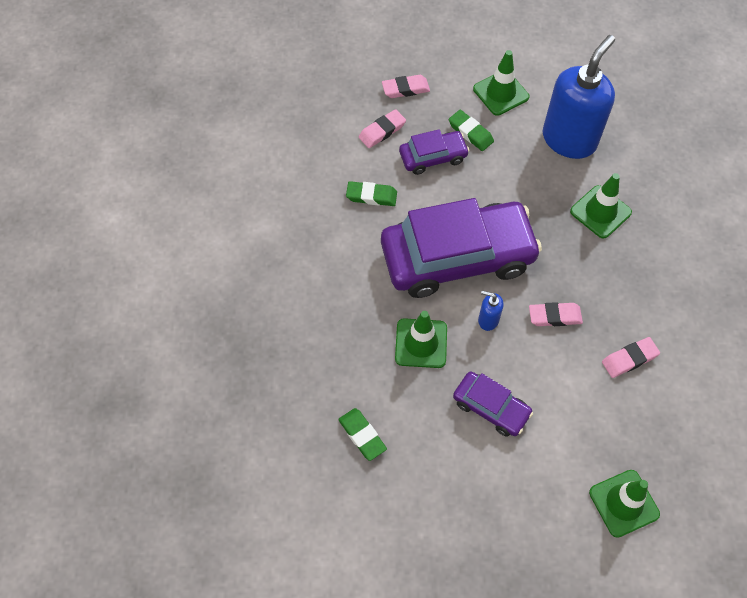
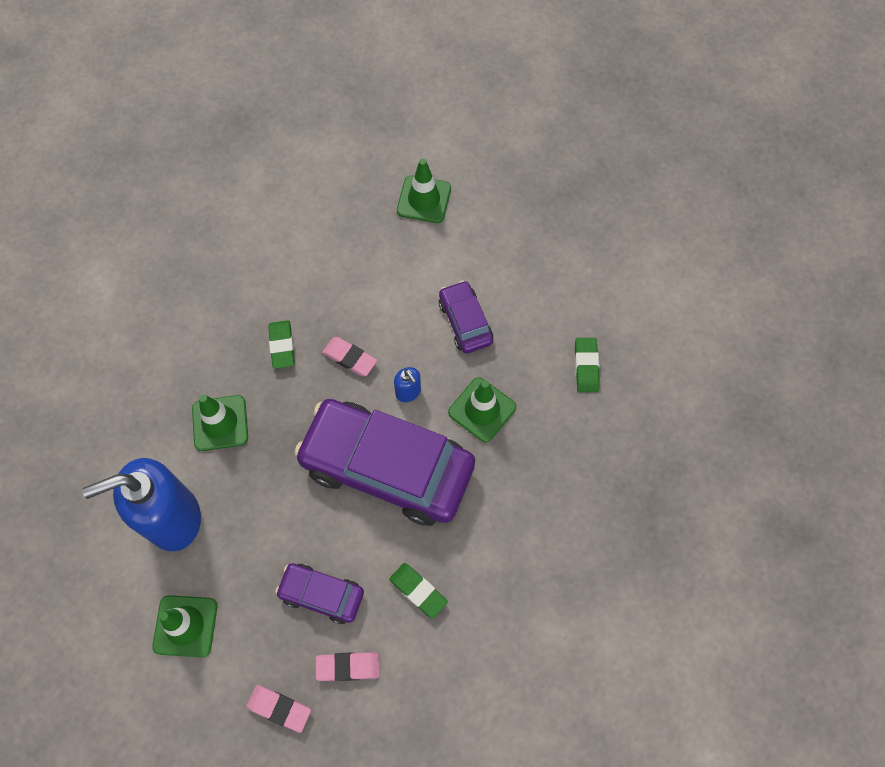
camera: 145 degrees left, 5 degrees up
(470, 133) = (260, 597): green eraser -> green eraser (282, 346)
(629, 359) = (323, 287): pink eraser -> none

